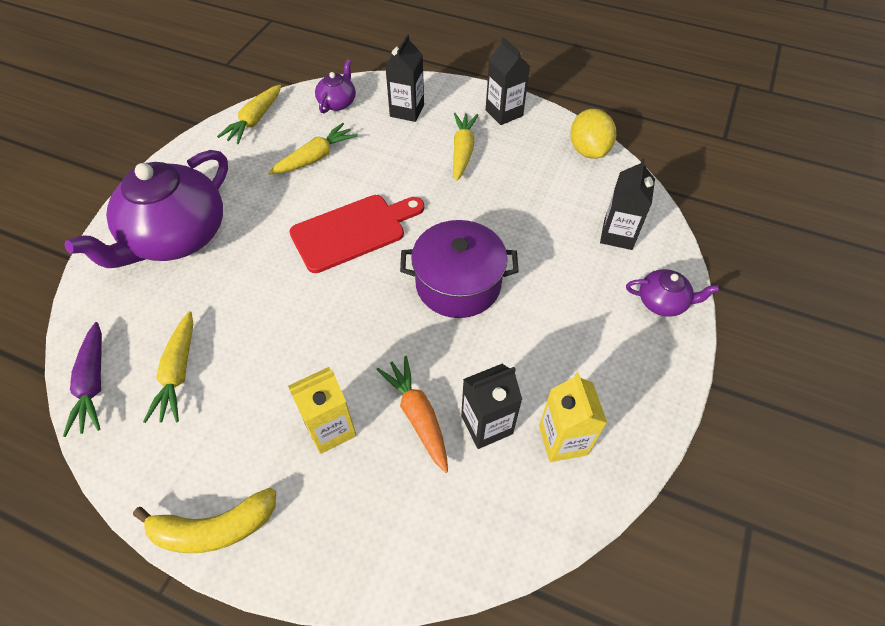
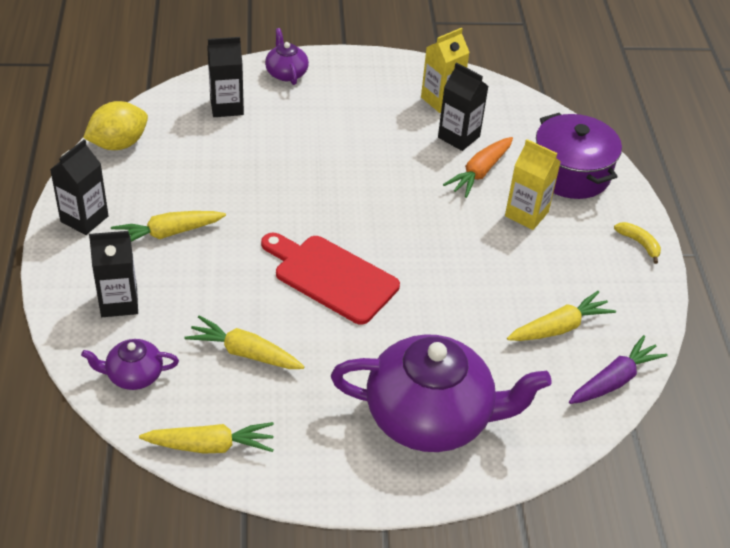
camera: 120 degrees left, 10 degrees down
(214, 528) = (639, 243): yellow banana -> yellow banana, size x0.56
(458, 284) = (345, 186): purple pot -> purple pot (571, 173)

